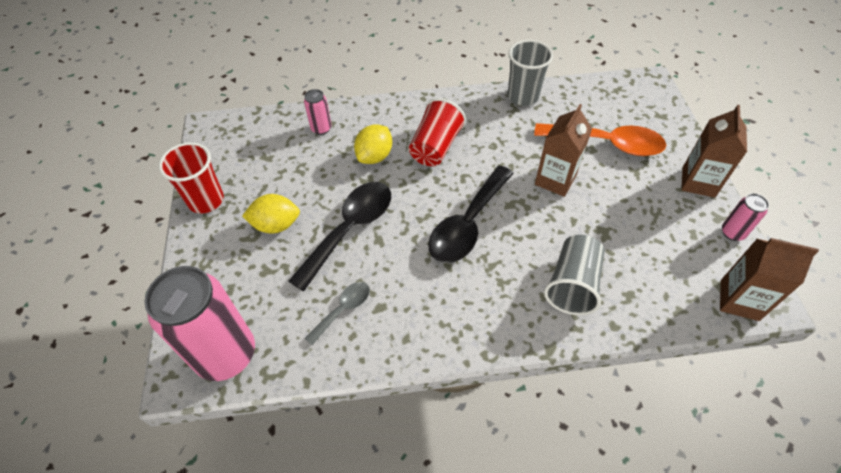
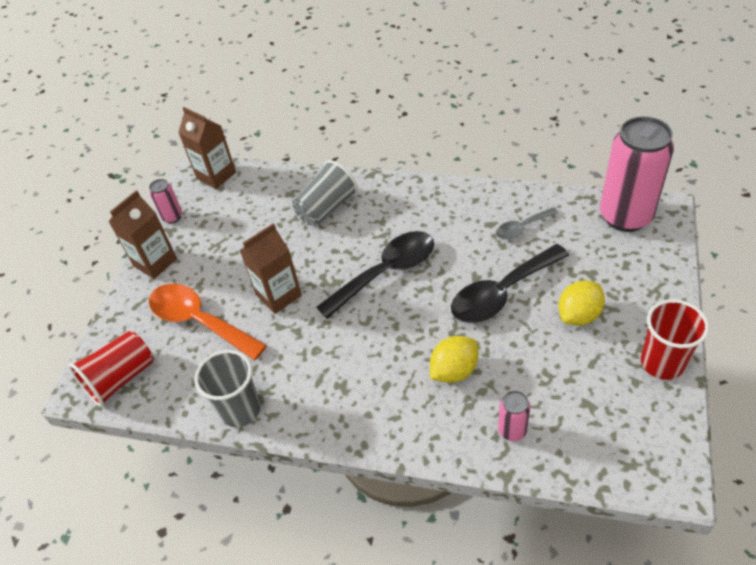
camera: 155 degrees left, 5 degrees down
(276, 225) = (579, 315): yellow lemon -> yellow lemon turned 60 degrees counterclockwise
(435, 147) = (380, 364): red cup -> red cup (121, 378)

